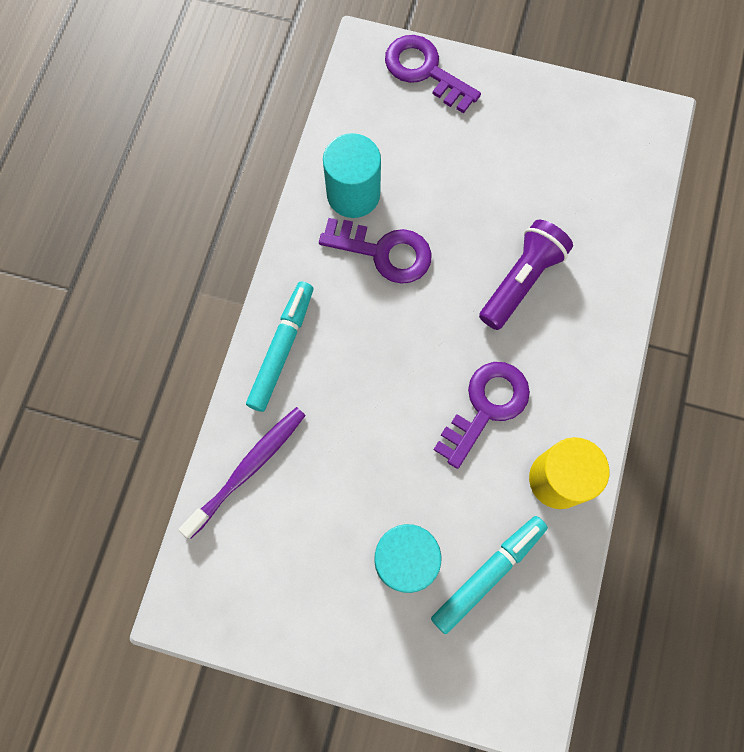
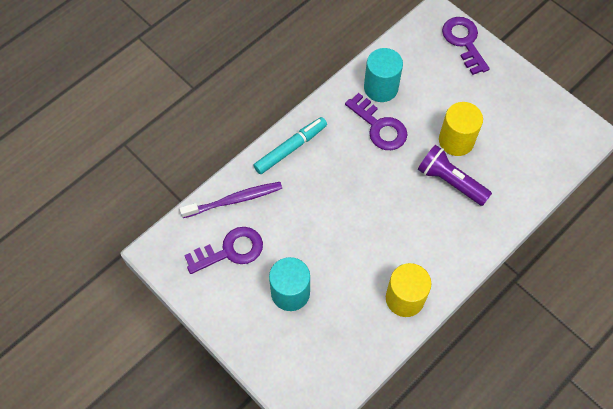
camera: 30 degrees right, 10 degrees down
(486, 407) = (387, 238): purple key -> purple key (230, 250)
(488, 573) = (333, 326): turquoise marker -> none
(495, 218) = (456, 141): none -> yellow cylinder
(521, 280) = (450, 181): purple flashlight -> purple flashlight turned 120 degrees counterclockwise

